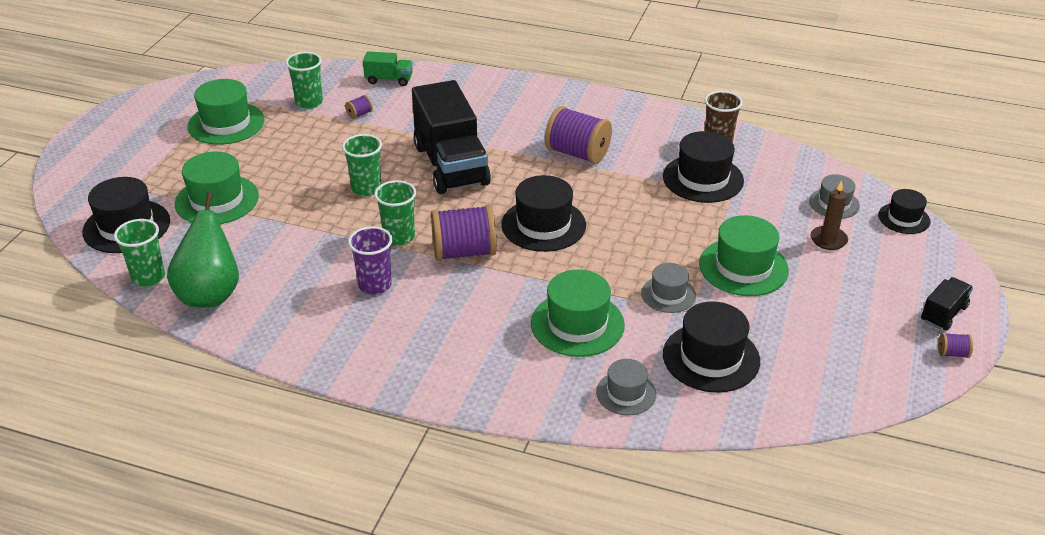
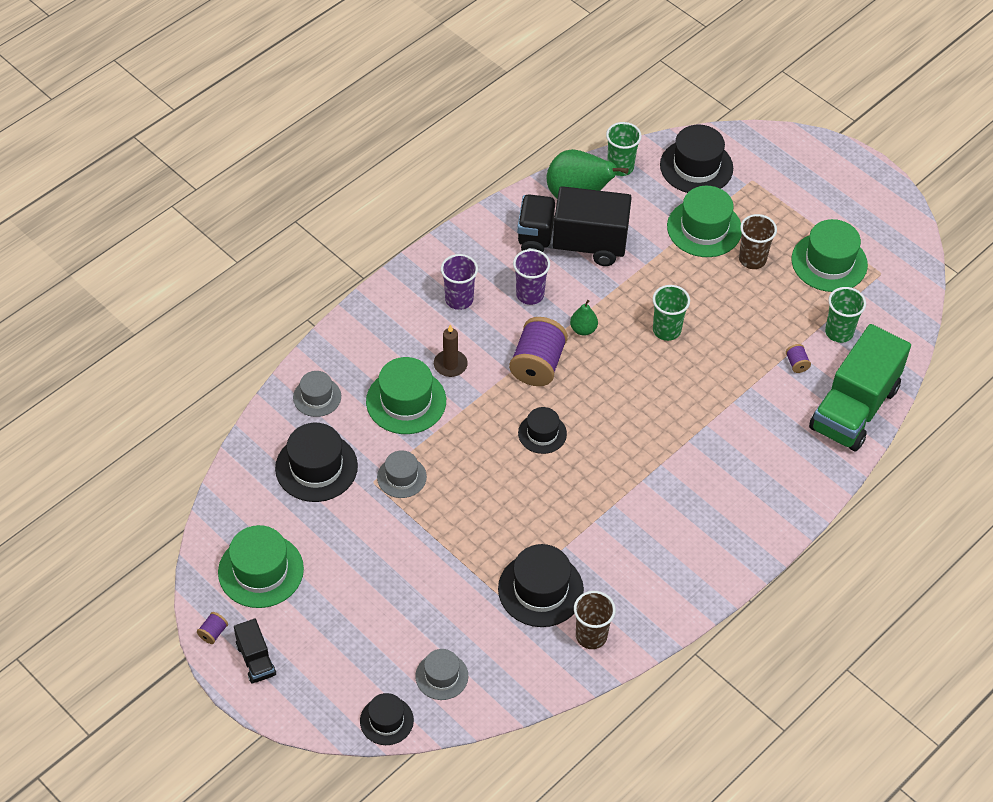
camera: 115 degrees right, 15 degrees up
(245, 163) = (752, 259): none -> brown cup
(389, 80) = (854, 408): green truck -> green truck, size x2.20
(399, 237) = (583, 329): green cup -> green pear
(414, 333) = (459, 299): none -> purple cup
(451, 165) = (671, 402): black truck -> black truck (572, 243)
(543, 225) = (542, 433): black hat -> black hat, size x0.60
(577, 153) = (637, 508): purple spool -> none
(743, 267) = (401, 549): green hat -> green hat (261, 571)
(828, 240) = (395, 636): brown candle -> brown candle (450, 365)

